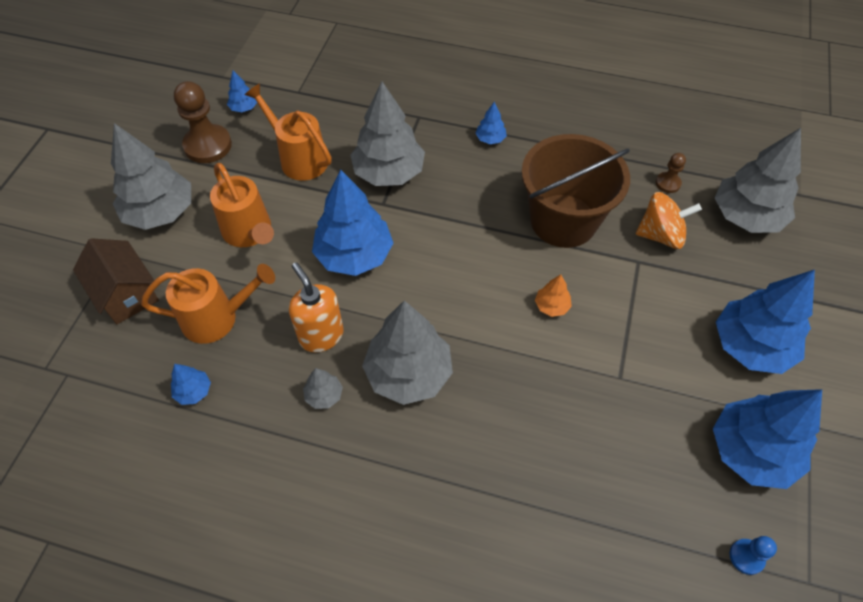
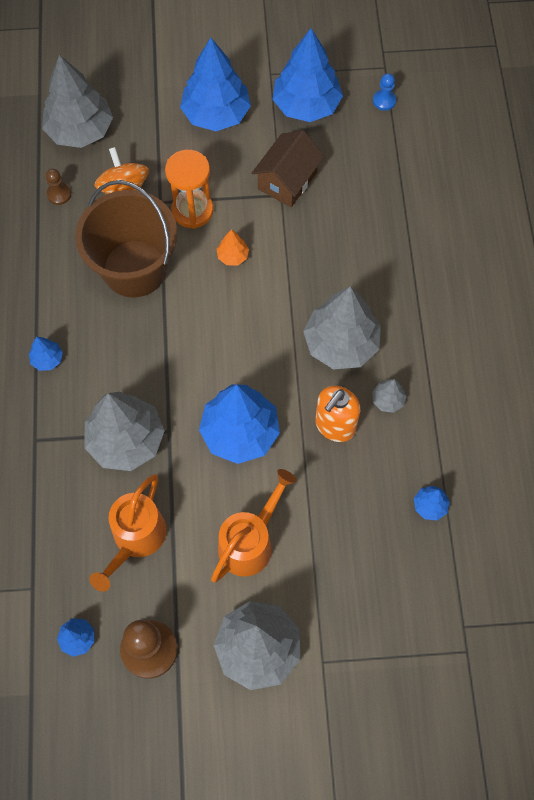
camera: 110 degrees left, 10 degrees up
(126, 293) = (364, 624): brown house -> brown house (287, 180)
(218, 318) = (354, 522): orange watering can -> none
(620, 286) = (192, 210): none -> orange hourglass

